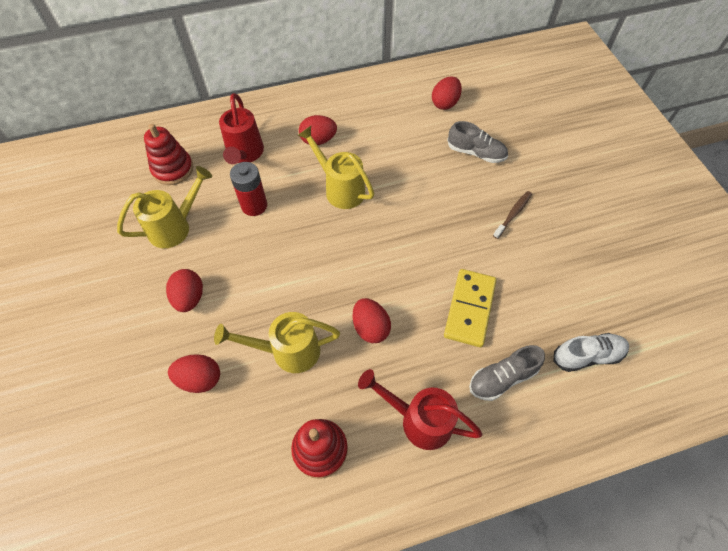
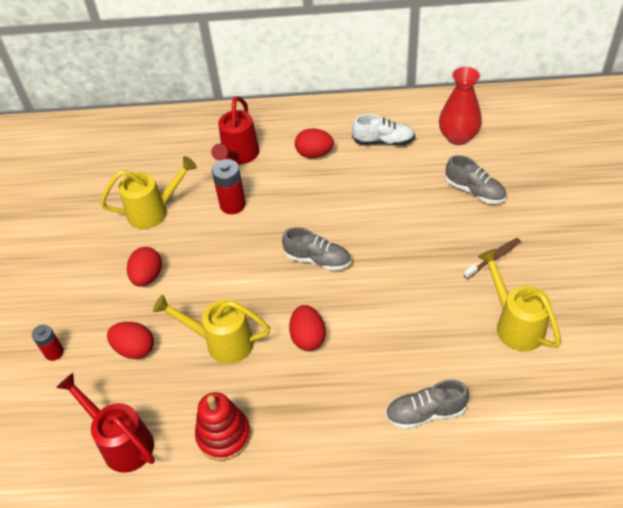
camera: 20 degrees right, 10 degrees down
(113, 403) = (54, 352): none -> red battery
(173, 169) = (168, 159): red stacking toy -> none
(340, 189) = (321, 203): yellow watering can -> yellow watering can (515, 324)
(355, 246) = (317, 259): none -> grey shoe
(419, 420) = (327, 432): red watering can -> red watering can (122, 442)
(445, 103) = (458, 137): red egg -> red vase
(469, 309) = (414, 340): yellow domino -> none
(587, 356) = (525, 412): white shoe -> white shoe (383, 141)

